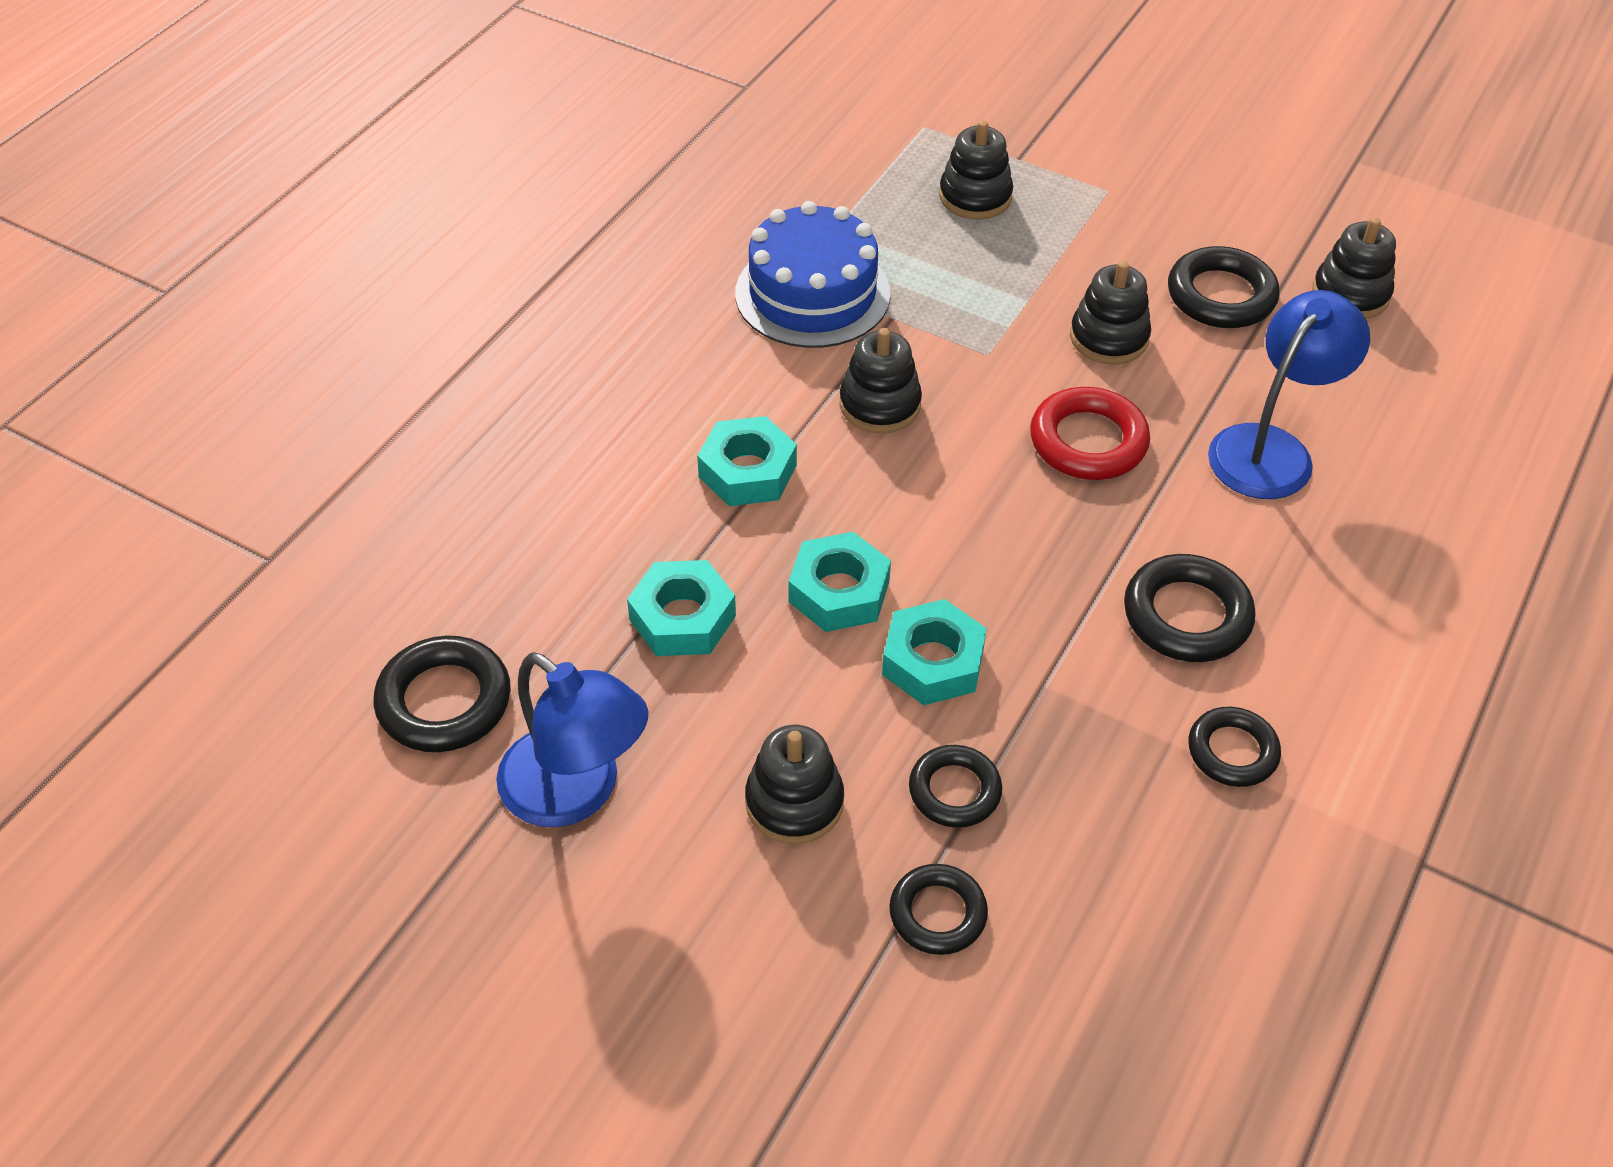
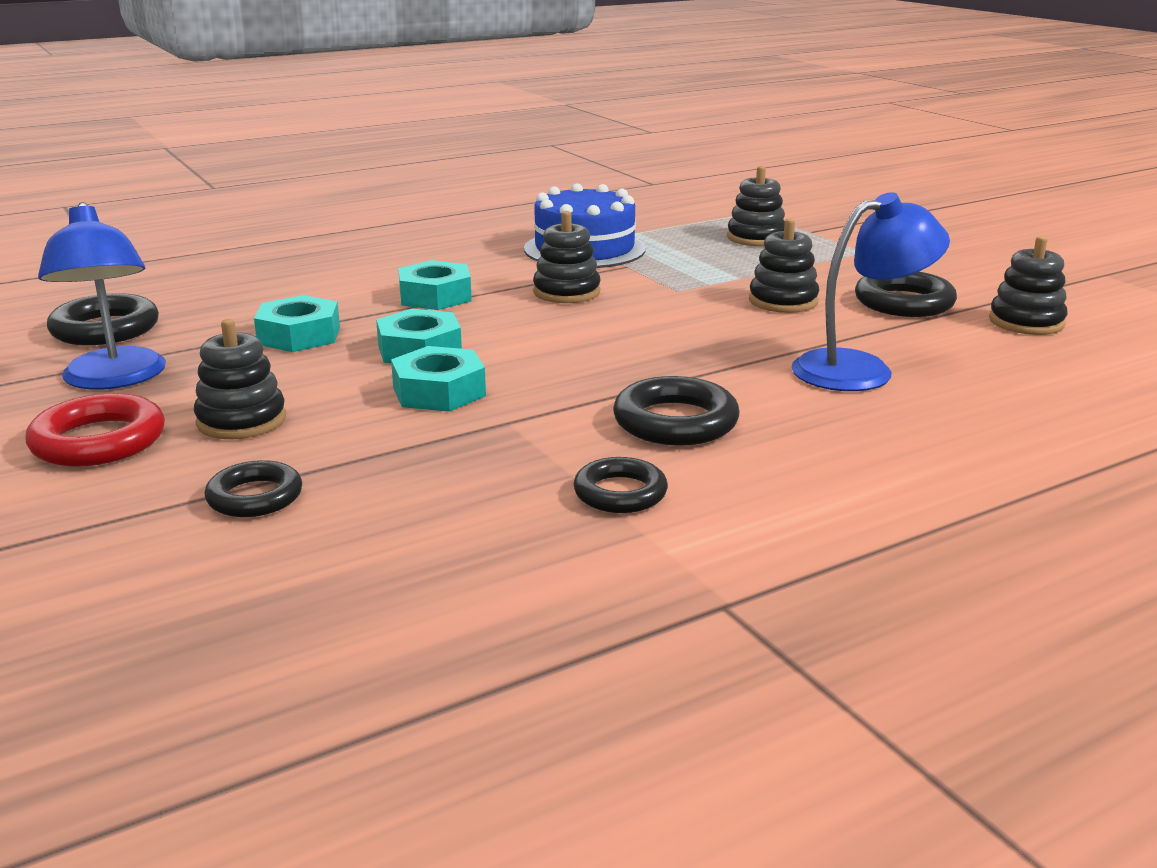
camera: 30 degrees right, 25 degrees down
(954, 791) = (362, 448): black ring -> none
(1088, 441) = (704, 335): red ring -> red ring (99, 441)

